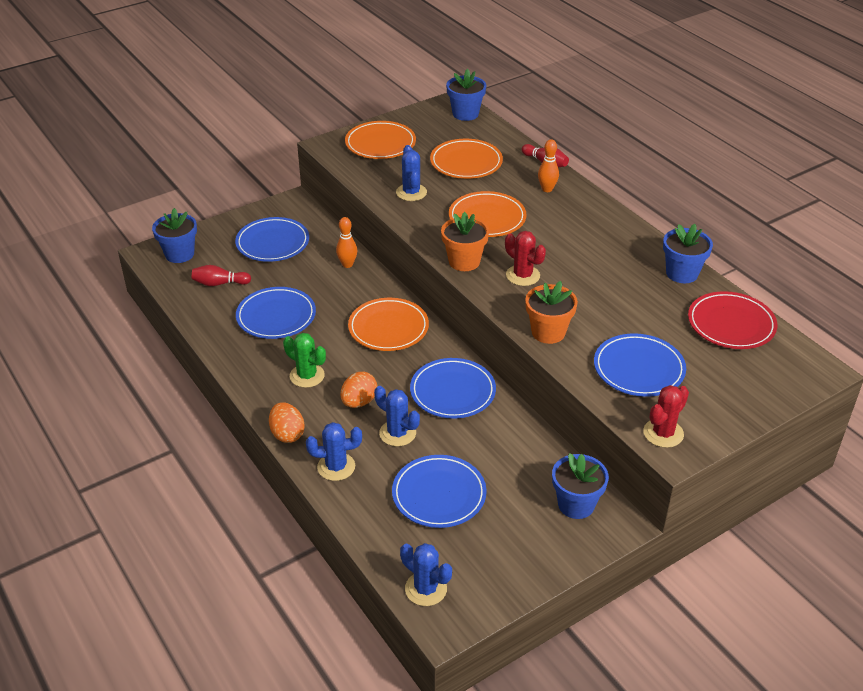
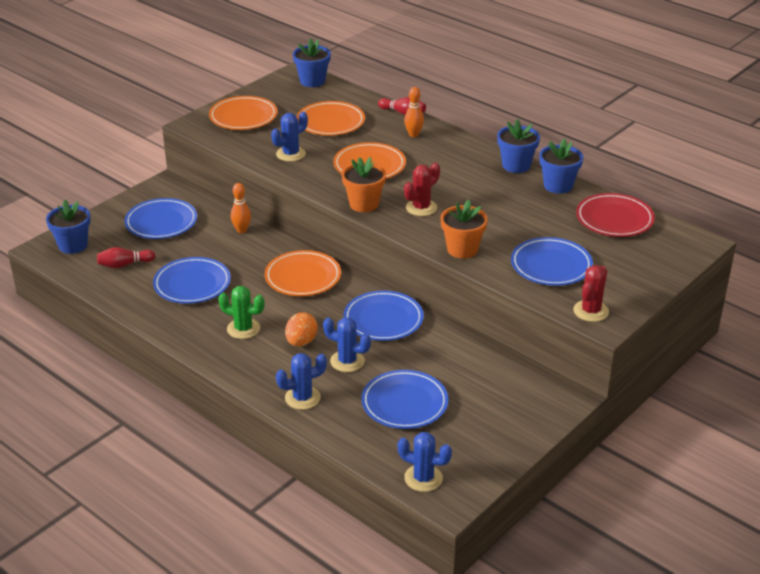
camera: 15 degrees left, 5 degrees down
(287, 434) = (245, 379): orange egg -> none
(411, 192) = (290, 154): blue cactus -> blue cactus turned 75 degrees clockwise
(523, 275) = (421, 208): red cactus -> red cactus turned 75 degrees counterclockwise
(576, 504) = (526, 389): blue flower pot -> blue flower pot (516, 165)

